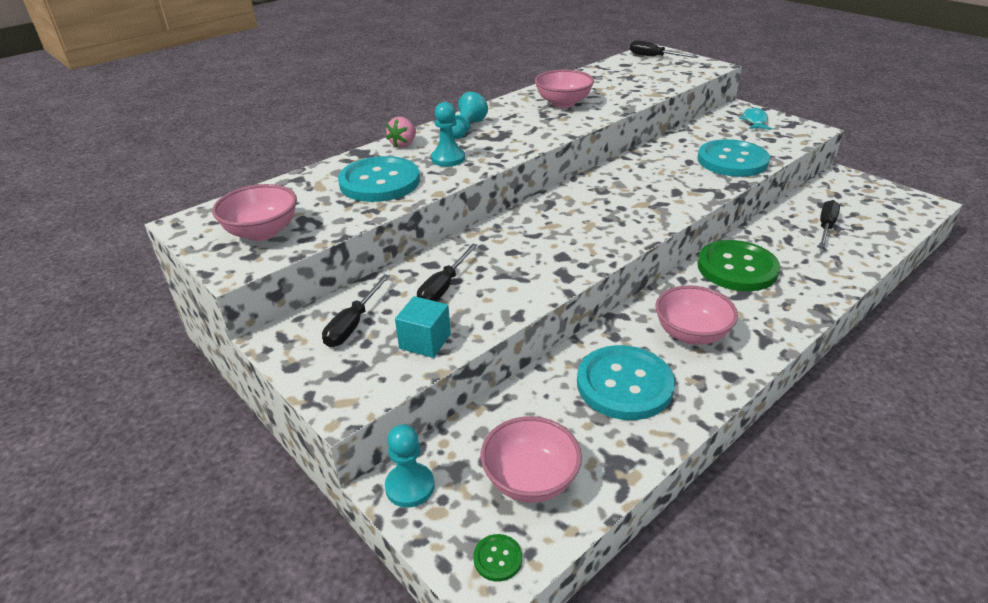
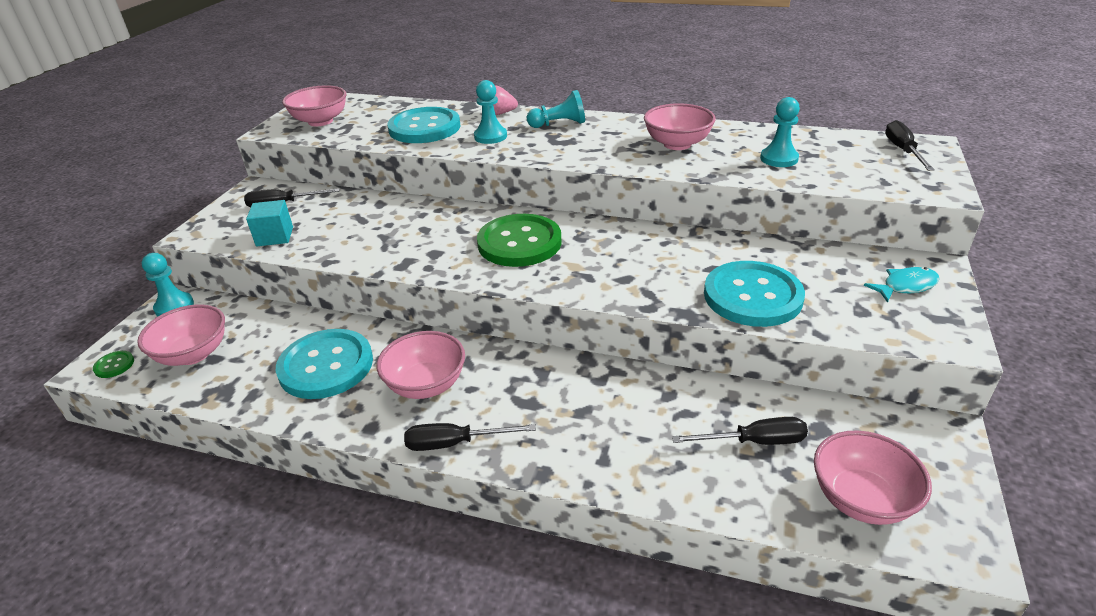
camera: 60 degrees right, 0 degrees up
(443, 287) = (350, 219): black screwdriver -> black screwdriver (455, 443)
(625, 85) = (779, 159): none -> turquoise pawn
(737, 268) = (577, 386): green button -> green button (519, 243)
(884, 215) = (861, 499): none -> pink bowl

